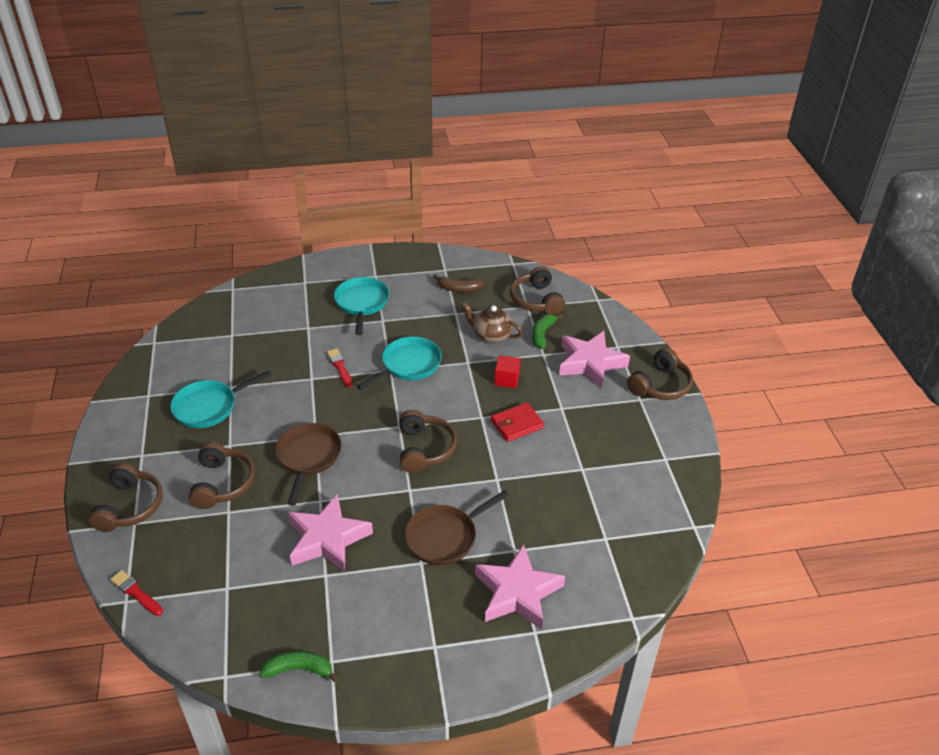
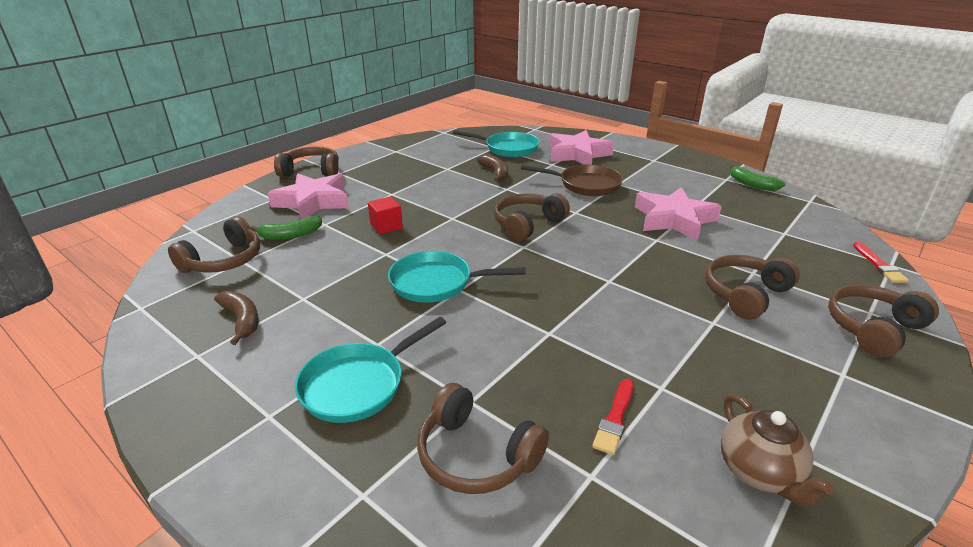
camera: 130 degrees left, 10 degrees down
(209, 407) = (711, 379): turquoise pan -> turquoise pan (508, 148)
(281, 314) = (476, 455): none -> brown headphones
(308, 457) = (635, 269): brown pan -> none
(340, 367) = (502, 325): red brush -> red brush (615, 418)
(491, 335) = (324, 259): brown teapot -> brown teapot (759, 472)
(517, 424) = (438, 202): red wallet -> none
(539, 495) = (495, 172): none -> brown banana

